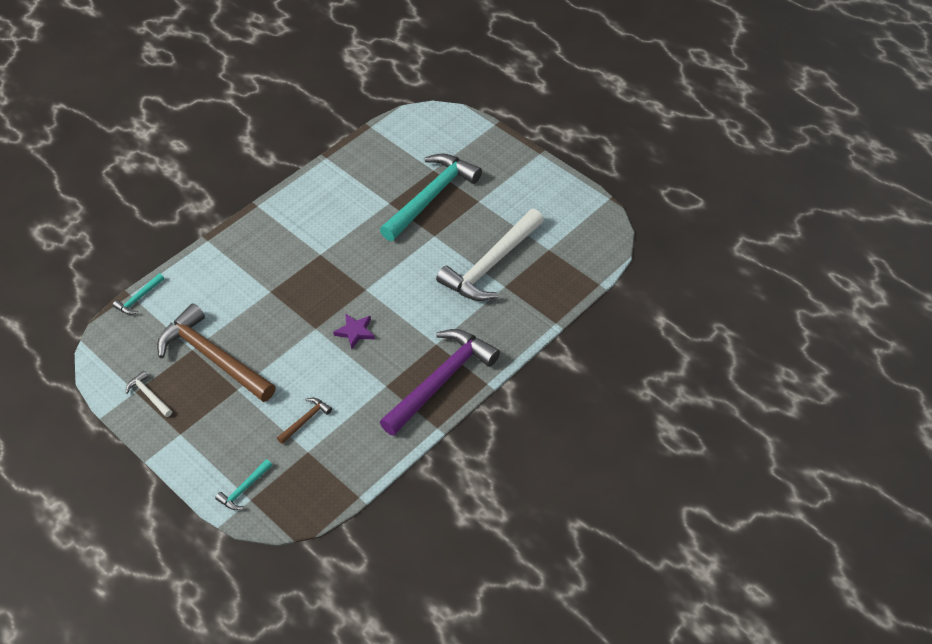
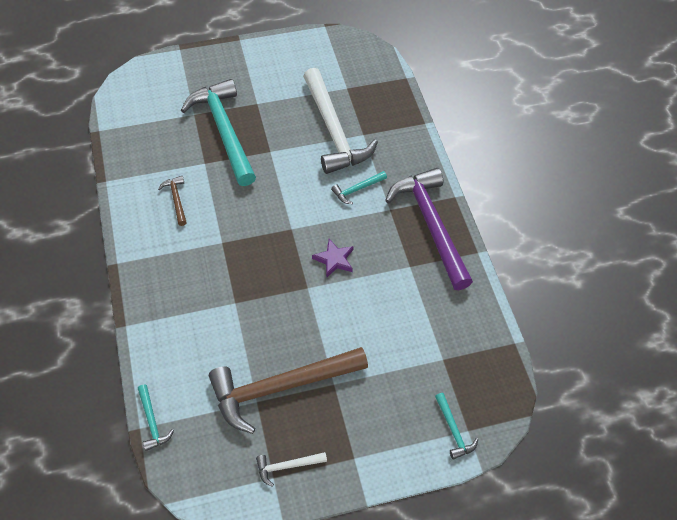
camera: 60 degrees left, 5 degrees up
(305, 420) = (407, 344): brown hammer -> brown hammer (176, 199)
(439, 311) = (357, 189): none -> turquoise hammer

